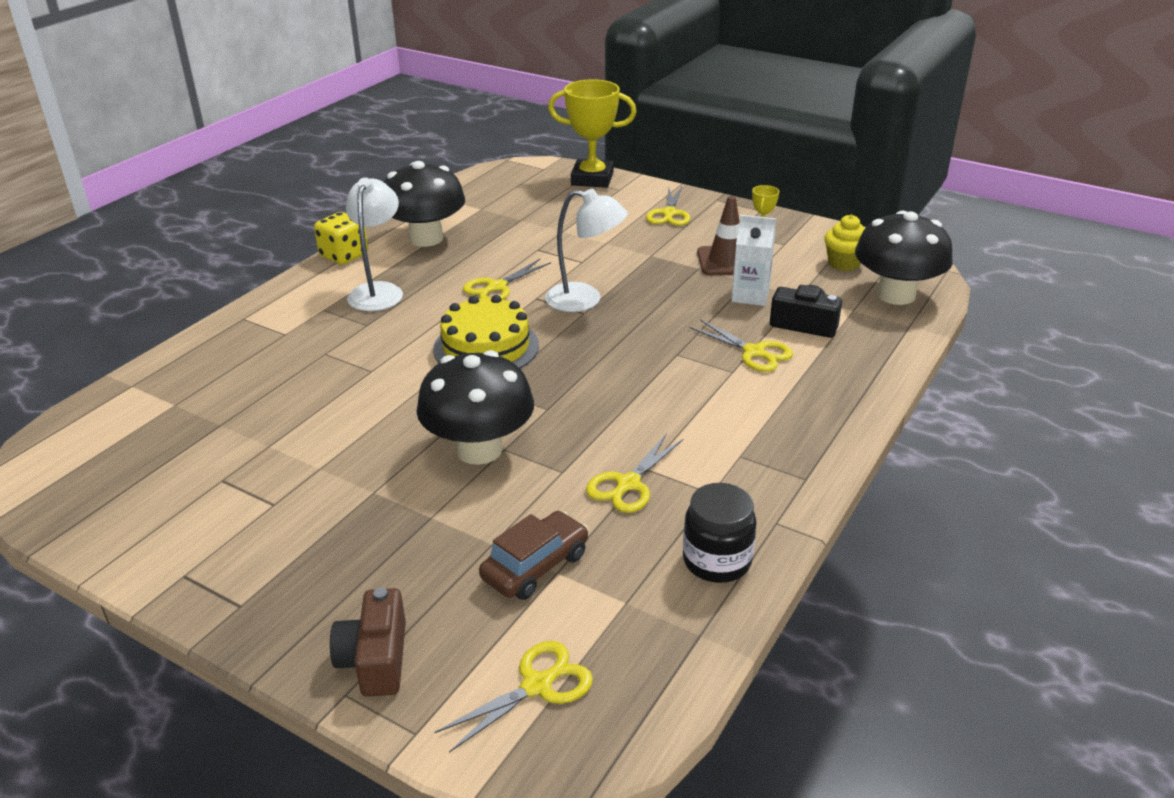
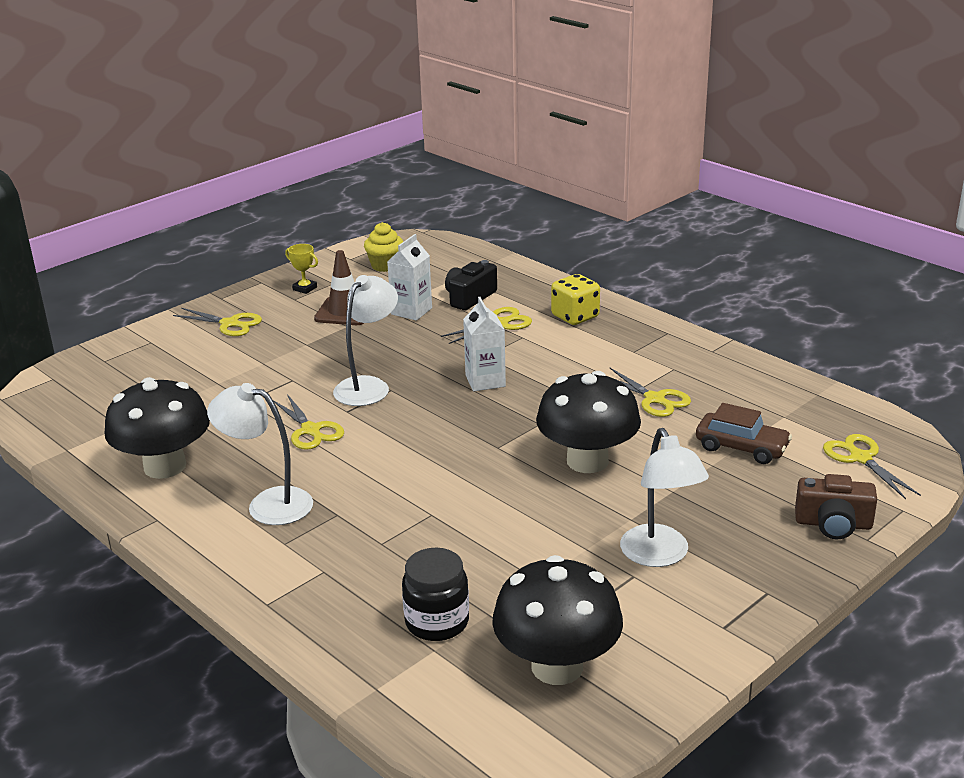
camera: 75 degrees left, 5 degrees down
(307, 519) = (660, 556): none -> white lamp
(344, 256) = (162, 526): yellow dice -> yellow dice (575, 316)
(486, 347) = (423, 445): yellow cake -> none
(535, 566) = (741, 448): brown car -> brown car turned 150 degrees clockwise
(592, 179) = (110, 353): yellow trophy -> none
(622, 362) = (485, 381): none -> white carton
(717, 561) = (748, 377): black jar -> black jar (437, 622)
(895, 295) = (447, 257): black mushroom -> black mushroom (557, 666)

